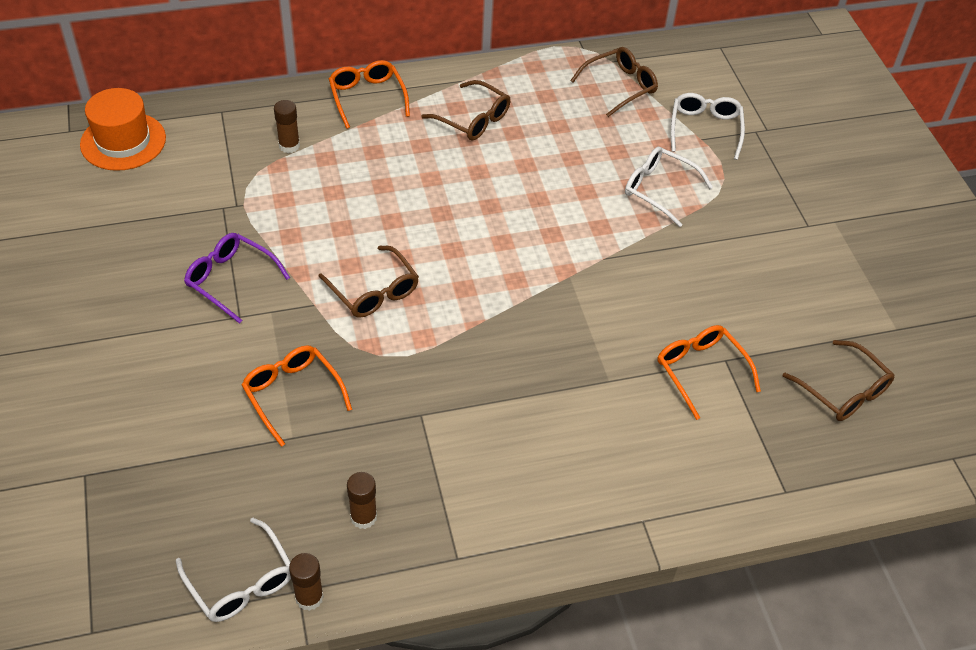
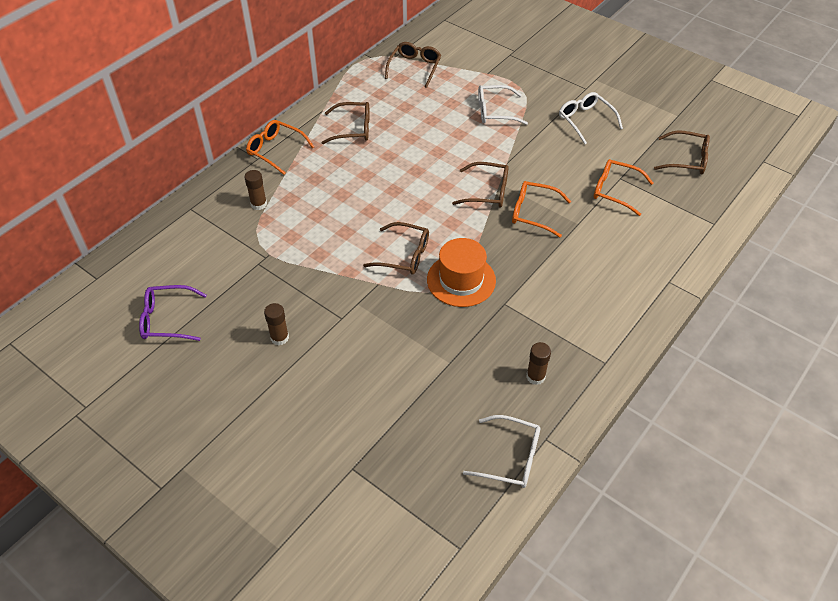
camera: 35 degrees left, 0 degrees up
(123, 141) = (143, 263): orange hat -> orange hat (461, 280)
(231, 280) = (312, 301): purple glasses -> purple glasses (167, 319)
(292, 394) = (423, 340): orange glasses -> orange glasses (533, 213)
(309, 597) = (555, 438): brown glue stick -> brown glue stick (279, 338)
(543, 278) = (487, 192): none -> brown glasses
(705, 129) = (483, 67): white glasses -> white glasses (585, 121)

